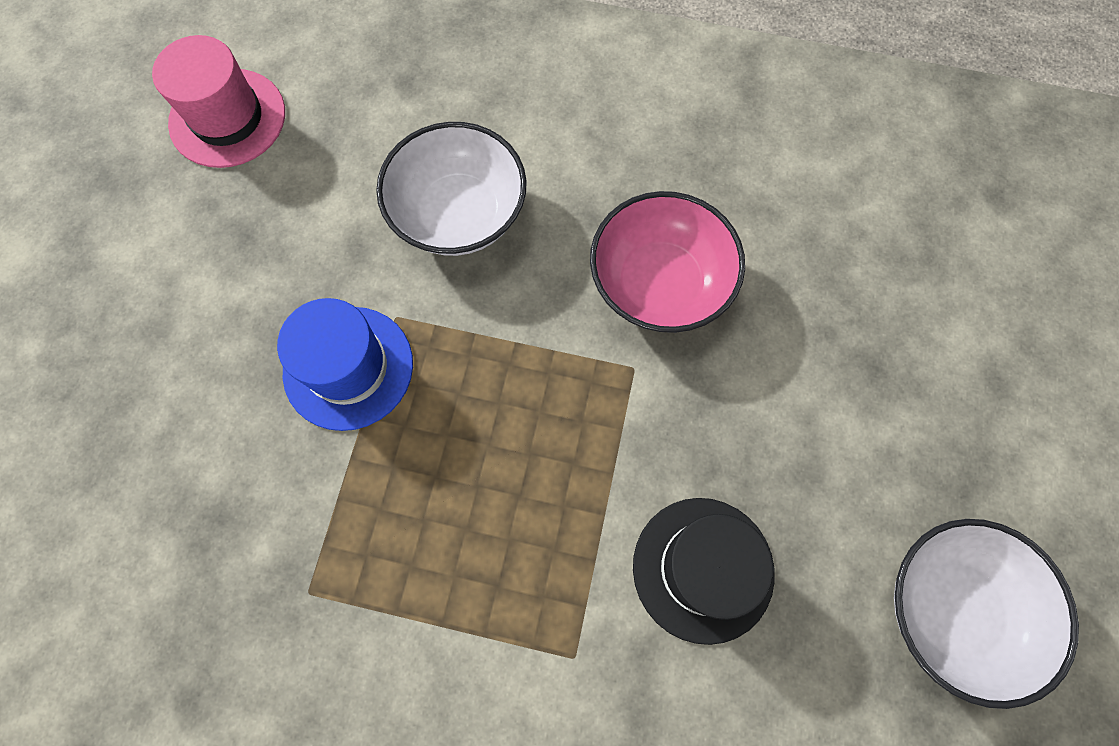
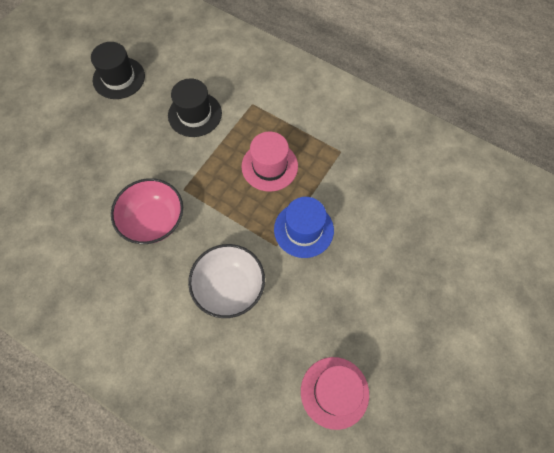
camera: 160 degrees left, 5 degrees down
(467, 490) = (269, 166): none -> pink hat
(951, 609) = (119, 78): white bowl -> black hat

